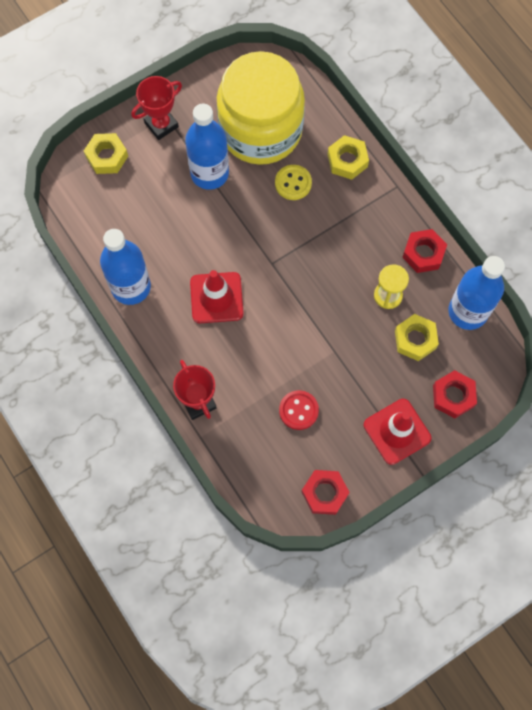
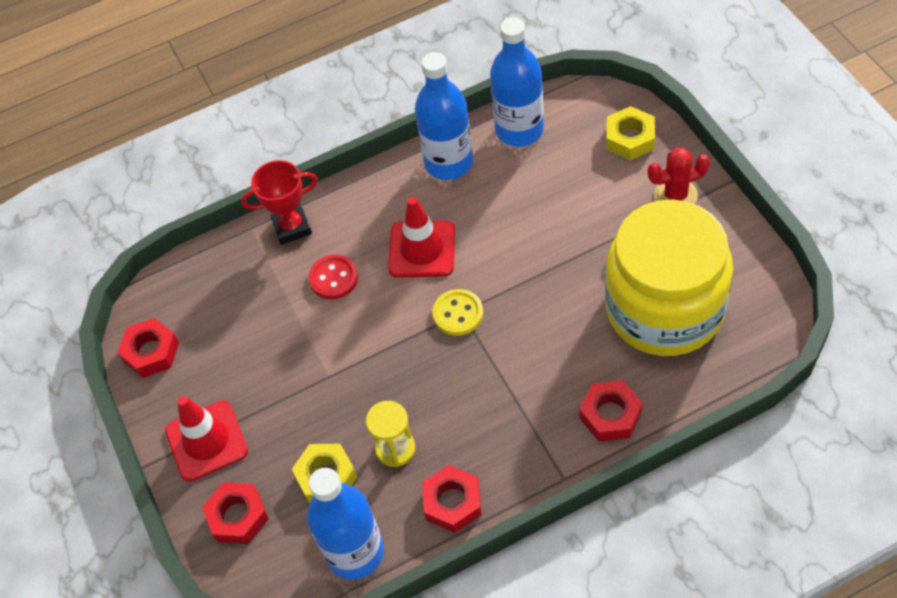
camera: 105 degrees right, 15 degrees down
(161, 125) = (675, 195): red trophy -> red cactus
(209, 173) = (599, 247): blue bottle -> blue bottle (519, 130)
(293, 183) = (578, 344): yellow button -> yellow button (458, 313)
(298, 410) = (259, 331): red button -> red button (333, 278)
(347, 160) = (610, 415): yellow nut -> red nut

